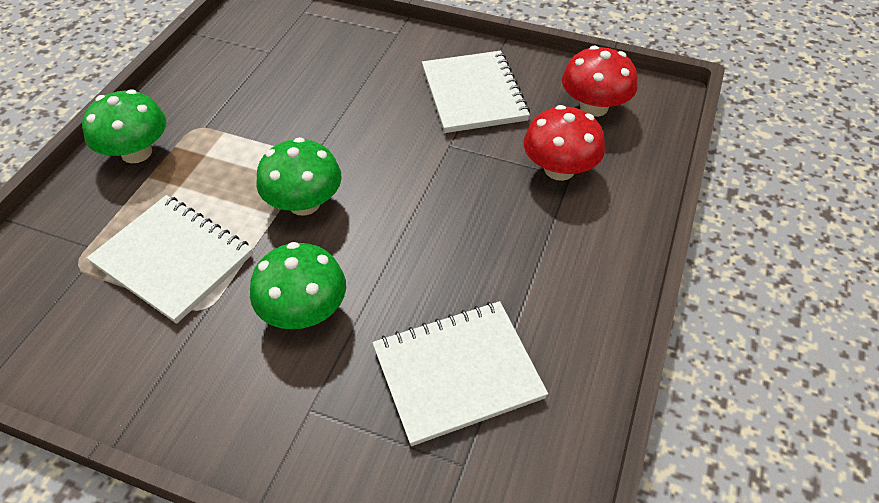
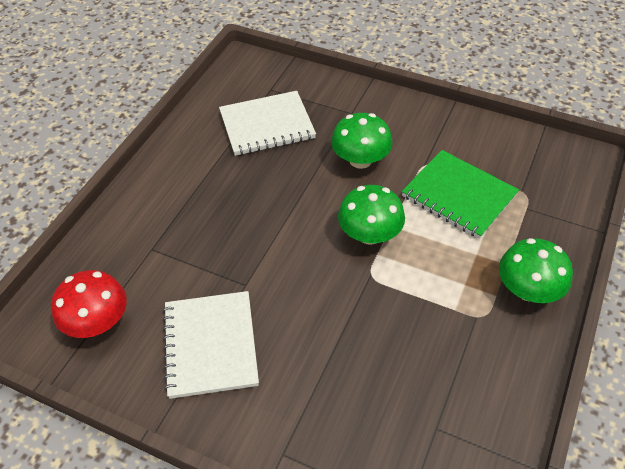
camera: 175 degrees left, 0 degrees up
(173, 259) = (459, 195): white notebook -> green notebook
(559, 169) = (157, 255): red mushroom -> none

